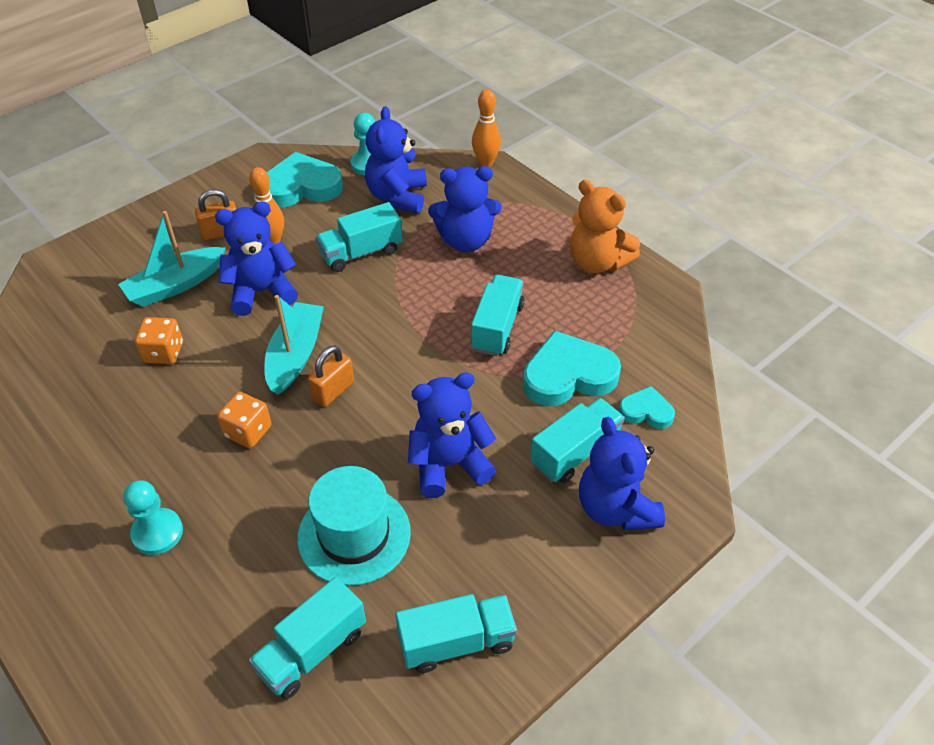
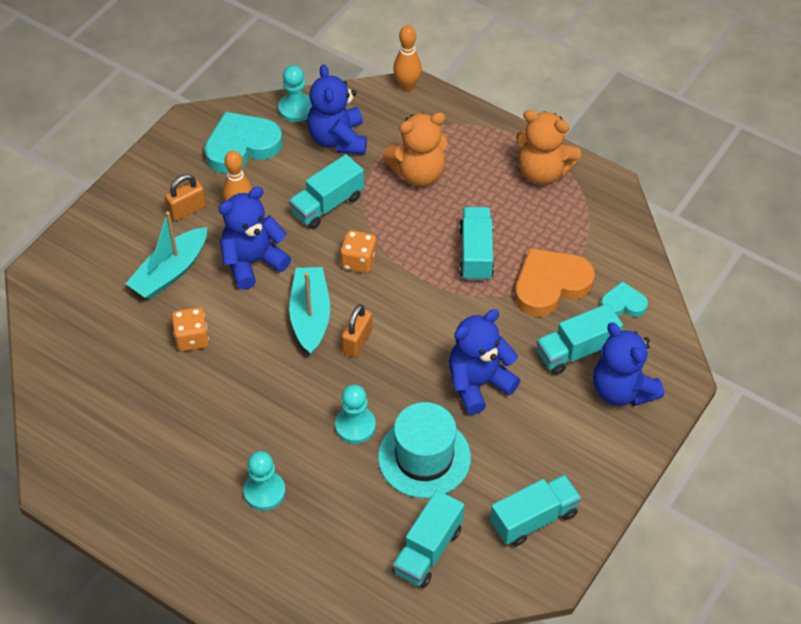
camera: 15 degrees left, 5 degrees up
(248, 431) = (300, 392): orange dice -> orange dice (359, 261)
(291, 481) = (355, 426): none -> turquoise pawn
(465, 241) = (418, 173): blue teddy bear -> orange teddy bear
(568, 375) = (550, 285): turquoise heart -> orange heart
(575, 452) = (576, 351): turquoise truck -> turquoise truck turned 150 degrees counterclockwise

